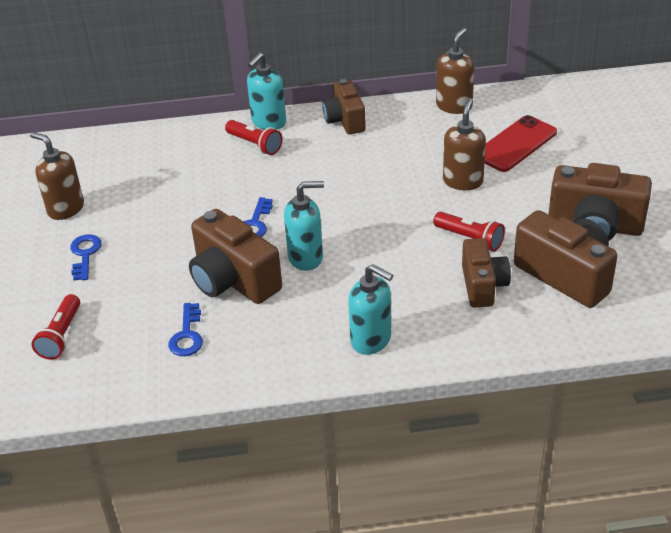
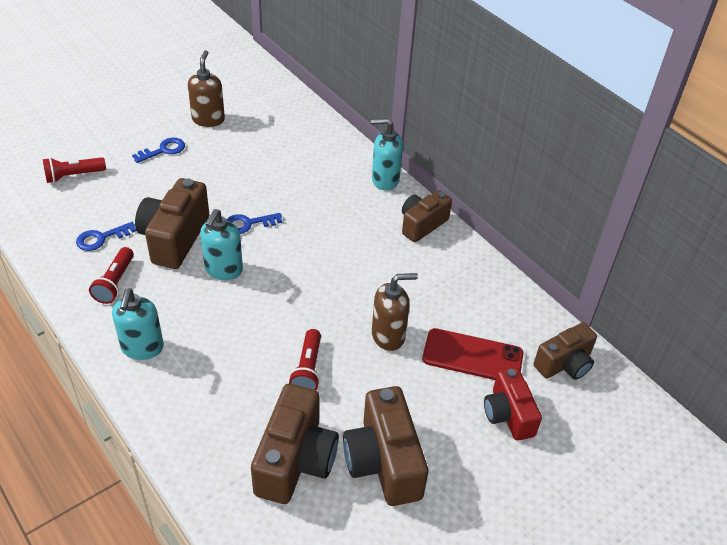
camera: 55 degrees right, 5 degrees up
(255, 144) = (349, 184): red flashlight -> red flashlight (115, 283)
(306, 257) = (223, 269): turquoise soap dispenser -> turquoise soap dispenser turned 60 degrees clockwise
(454, 106) = (500, 290): brown soap dispenser -> none
(483, 285) = (248, 400): brown camera -> brown camera (564, 364)
(585, 147) = (508, 414): none -> red camera

